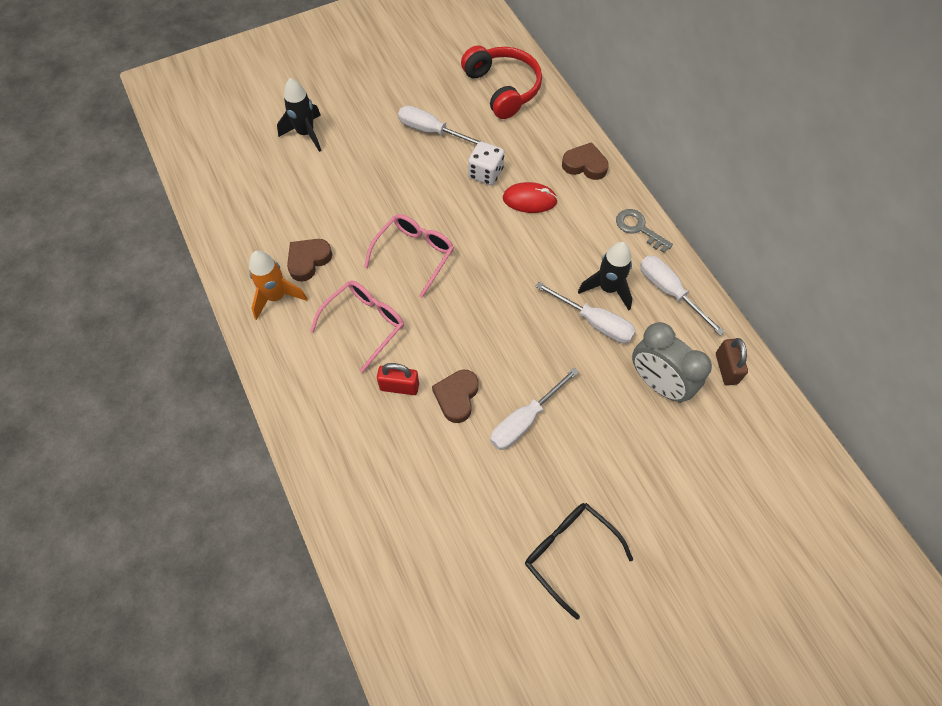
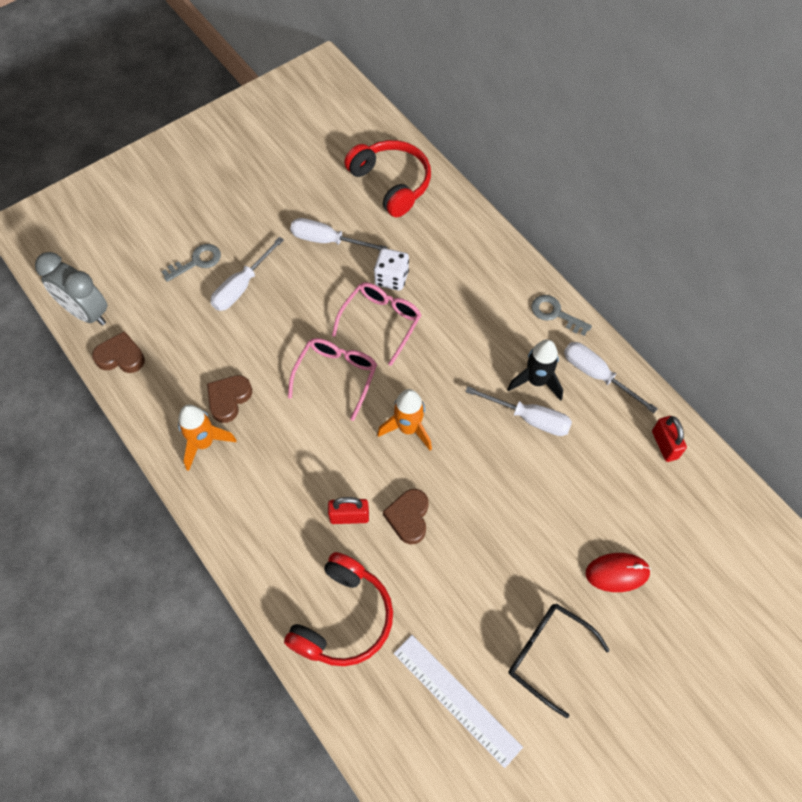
camera: 10 degrees left, 0 degrees up
(306, 133) = (196, 262): black rocket -> grey key
(365, 324) = (301, 457): pink glasses -> pink glasses (381, 321)
(373, 482) = (343, 618): none -> red headphones
(469, 580) = (456, 699): none -> white ruler
(473, 313) = (408, 428): none -> orange rocket
(525, 420) = (480, 530): white screwdriver -> white screwdriver (242, 286)
(529, 200) = (441, 300): red mouse -> red mouse (617, 573)
(585, 165) = (490, 254): brown heart -> brown heart (121, 357)
(658, 383) = (602, 471): grey clock -> grey clock (86, 312)
(726, 368) = (664, 445): brown padlock -> red padlock

